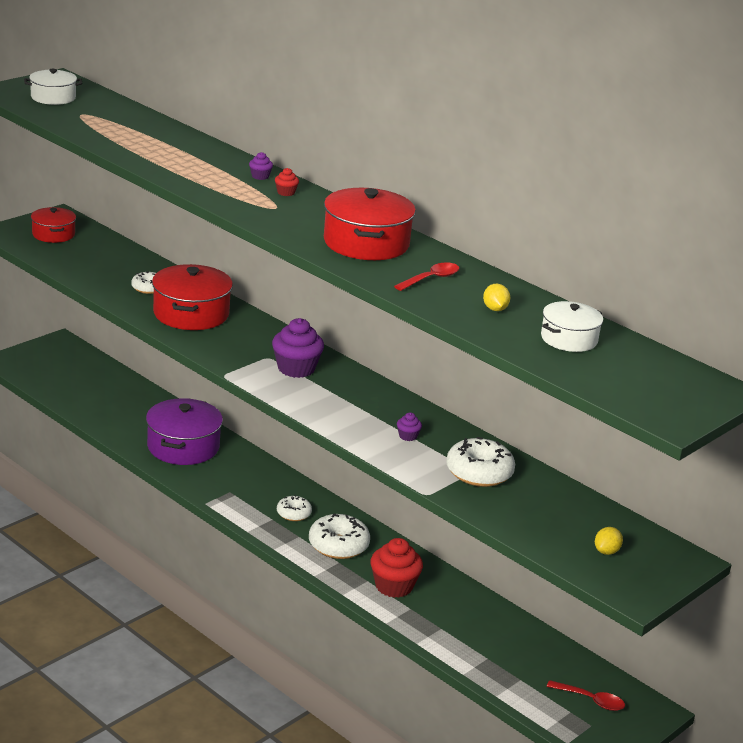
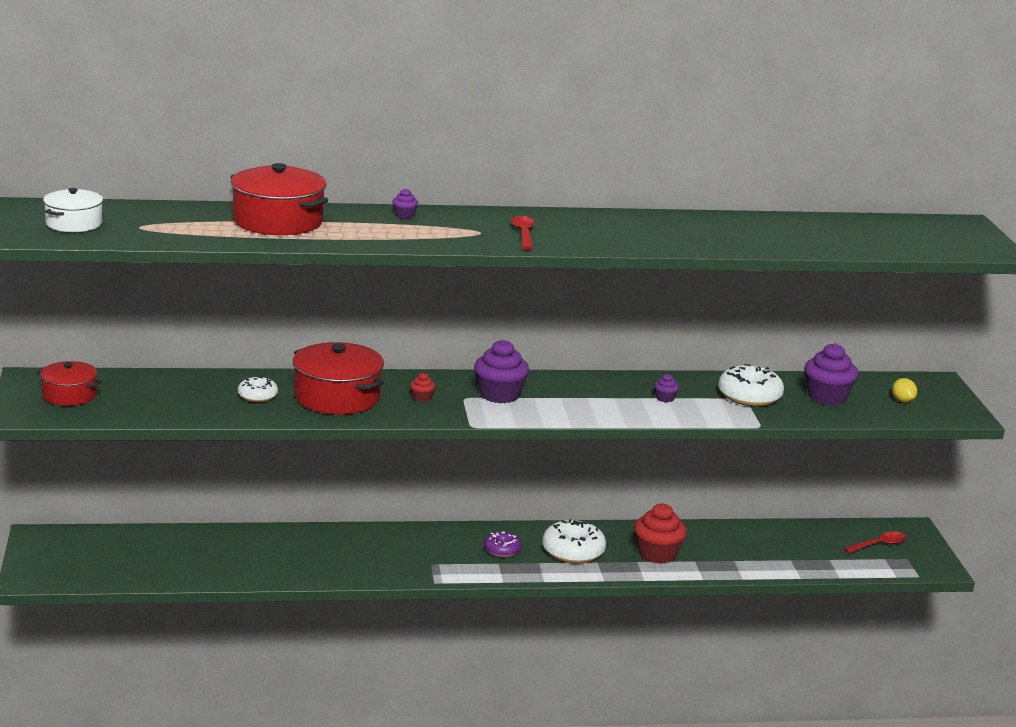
camera: 50 degrees left, 5 degrees down
(183, 447) = (327, 554): purple pot -> none
(286, 192) = (453, 219): red cupcake -> red cupcake (422, 398)
(293, 514) = (502, 550): white donut -> purple donut
(366, 243) = (596, 229): red pot -> red pot (278, 221)
(431, 279) = (691, 233): red spoon -> red spoon (523, 234)
(495, 309) = (768, 234): yellow lemon -> none
(544, 510) = (827, 397): none -> purple cupcake
(569, 339) = (843, 232): white pot -> none

